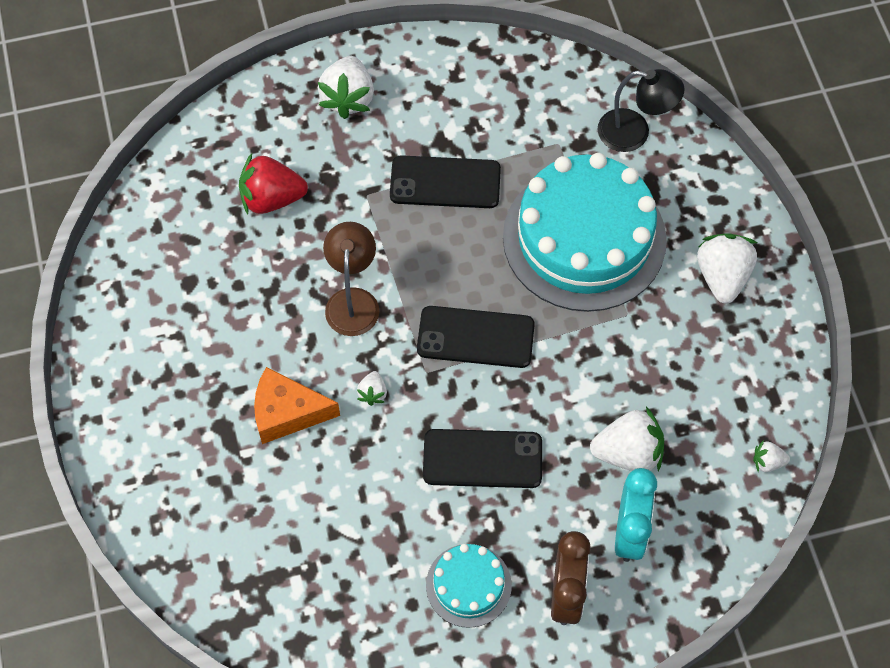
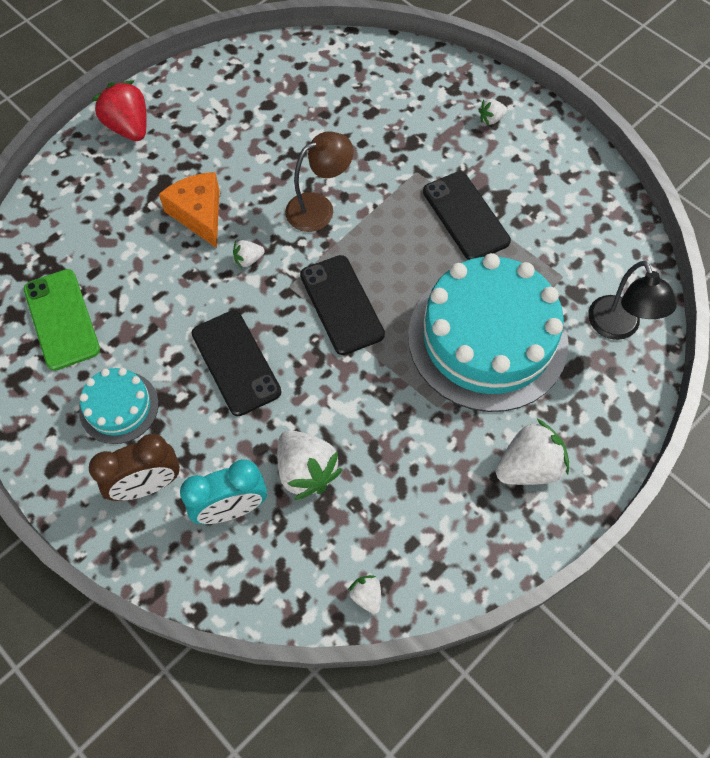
camera: 60 degrees right, 0 degrees up
(271, 198) = (370, 117): red strawberry -> red strawberry (129, 127)
(334, 598) = (62, 319): none -> green phone
(348, 98) = (491, 119): white strawberry -> white strawberry, size x0.49

